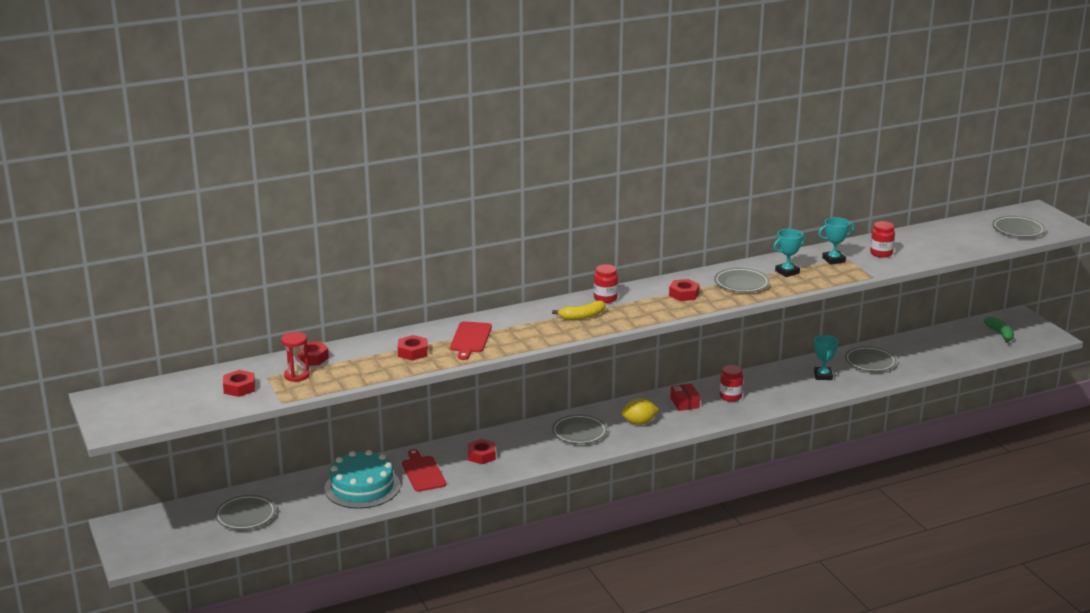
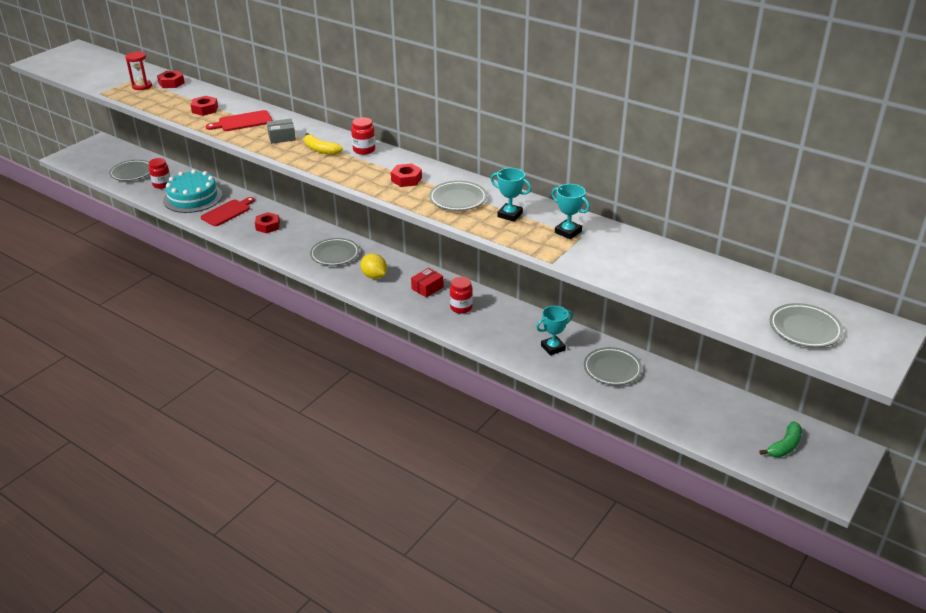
camera: 60 degrees right, 10 degrees up
(239, 388) = (112, 76): red nut -> none
(532, 328) = (282, 137): none -> grey box
(881, 253) = (617, 254): red jar -> red jar (162, 184)

